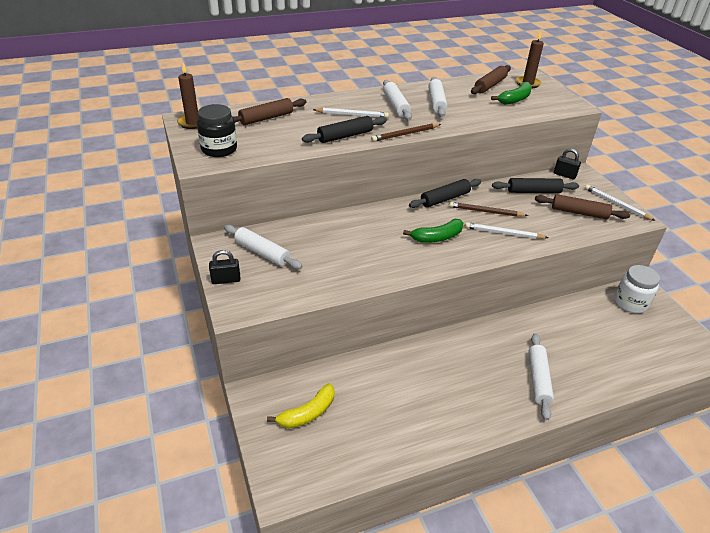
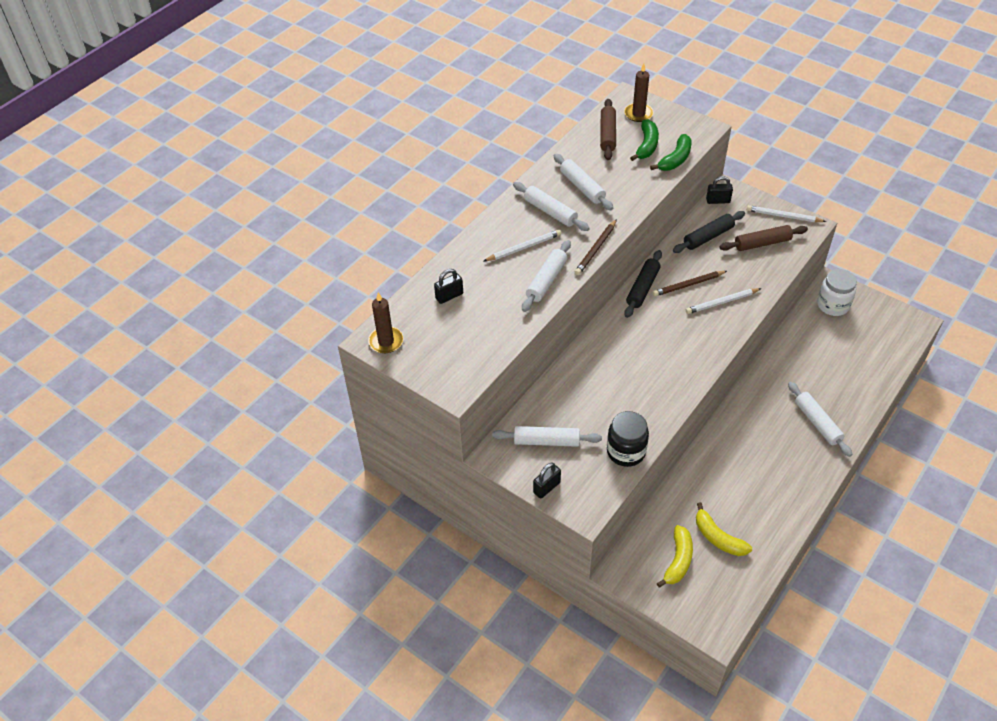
camera: 30 degrees left, 10 degrees up
(219, 149) = (453, 362): black jar -> black jar (626, 451)
(266, 118) = (449, 296): brown rolling pin -> black padlock
(345, 136) = (546, 281): black rolling pin -> white rolling pin
(360, 416) = (718, 537): none -> yellow banana
(437, 237) = (674, 338): green banana -> green banana (675, 159)

